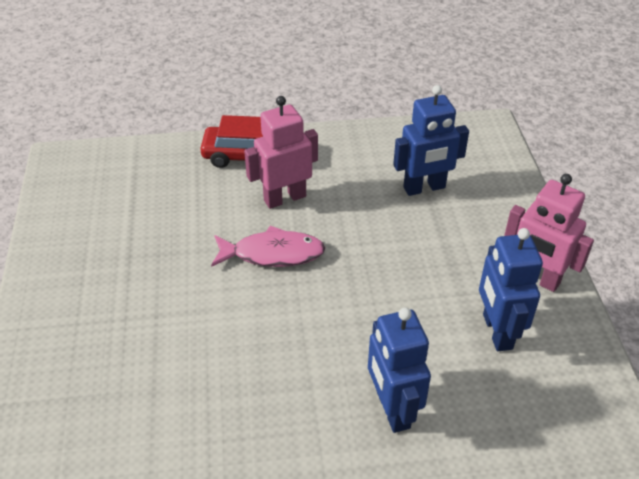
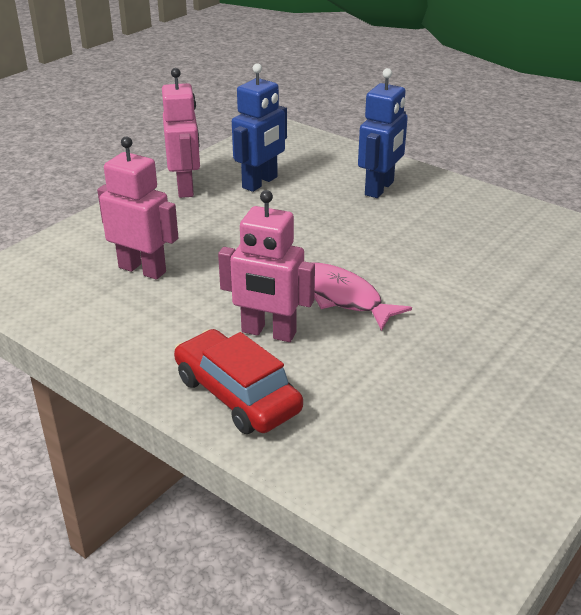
camera: 135 degrees left, 10 degrees down
(424, 188) = (142, 269): blue robot -> pink robot

